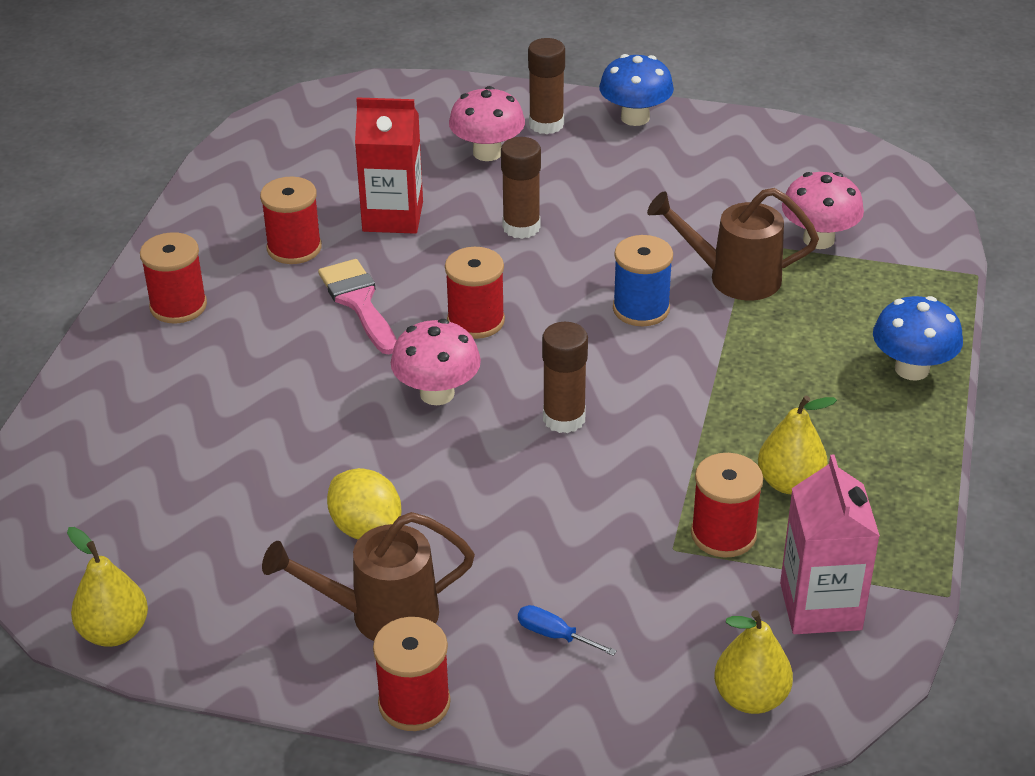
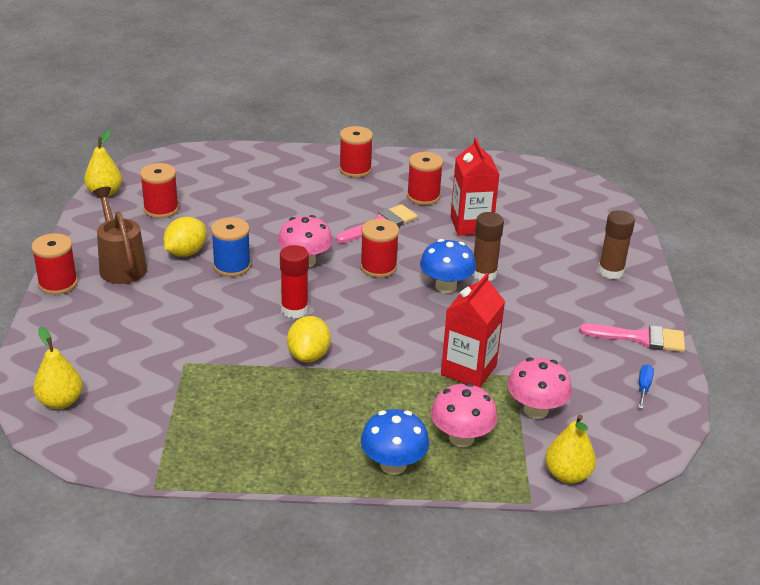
camera: 75 degrees right, 5 degrees down
(487, 153) = (561, 251): pink mushroom -> pink mushroom (461, 438)
(554, 635) = (109, 324): blue screwdriver -> blue screwdriver (643, 387)
(564, 418) = (294, 310): brown glue stick -> red glue stick
(635, 118) = (645, 310): blue mushroom -> blue mushroom (446, 286)
(641, 309) = (416, 331): blue spool -> blue spool (232, 266)
(678, 416) = (308, 355): none -> yellow lemon
(691, 134) = (640, 338): none -> pink brush
(723, 534) = (199, 382): red spool -> red spool (161, 209)
(734, 278) = (468, 370): brown watering can -> red carton
(790, 483) = (253, 408): yellow pear -> yellow pear (567, 475)
(820, 606) = (139, 427): pink carton -> none

